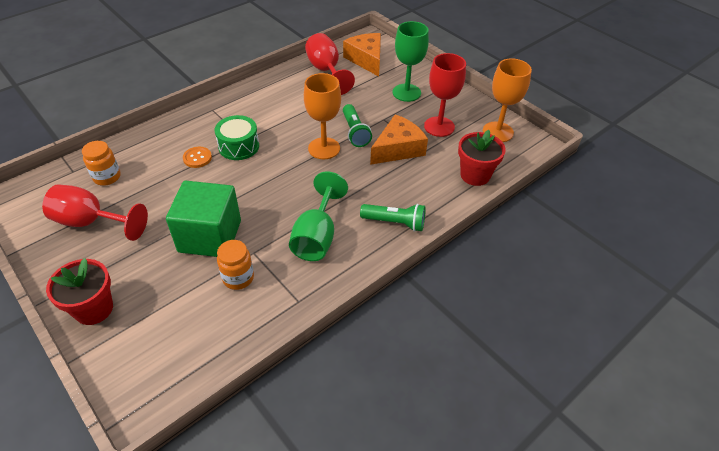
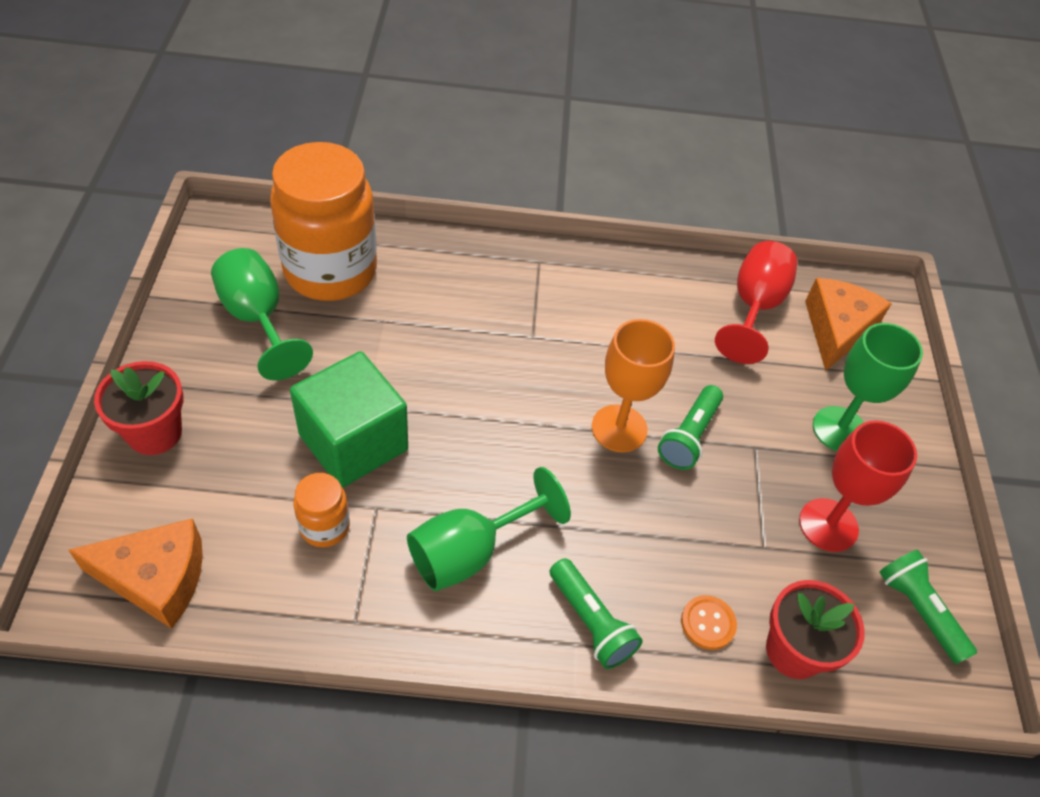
camera: 40 degrees right, 5 degrees up
(91, 222) = (258, 319): red goblet -> green goblet
(107, 177) = (330, 271): orange jar -> orange jar, size x2.26
(197, 158) = (450, 320): orange button -> orange button (708, 623)
(239, 146) = (515, 341): green drum -> none
(398, 149) = (723, 511): orange cheese -> orange cheese (156, 578)
(498, 132) = (918, 610): orange goblet -> green flashlight

